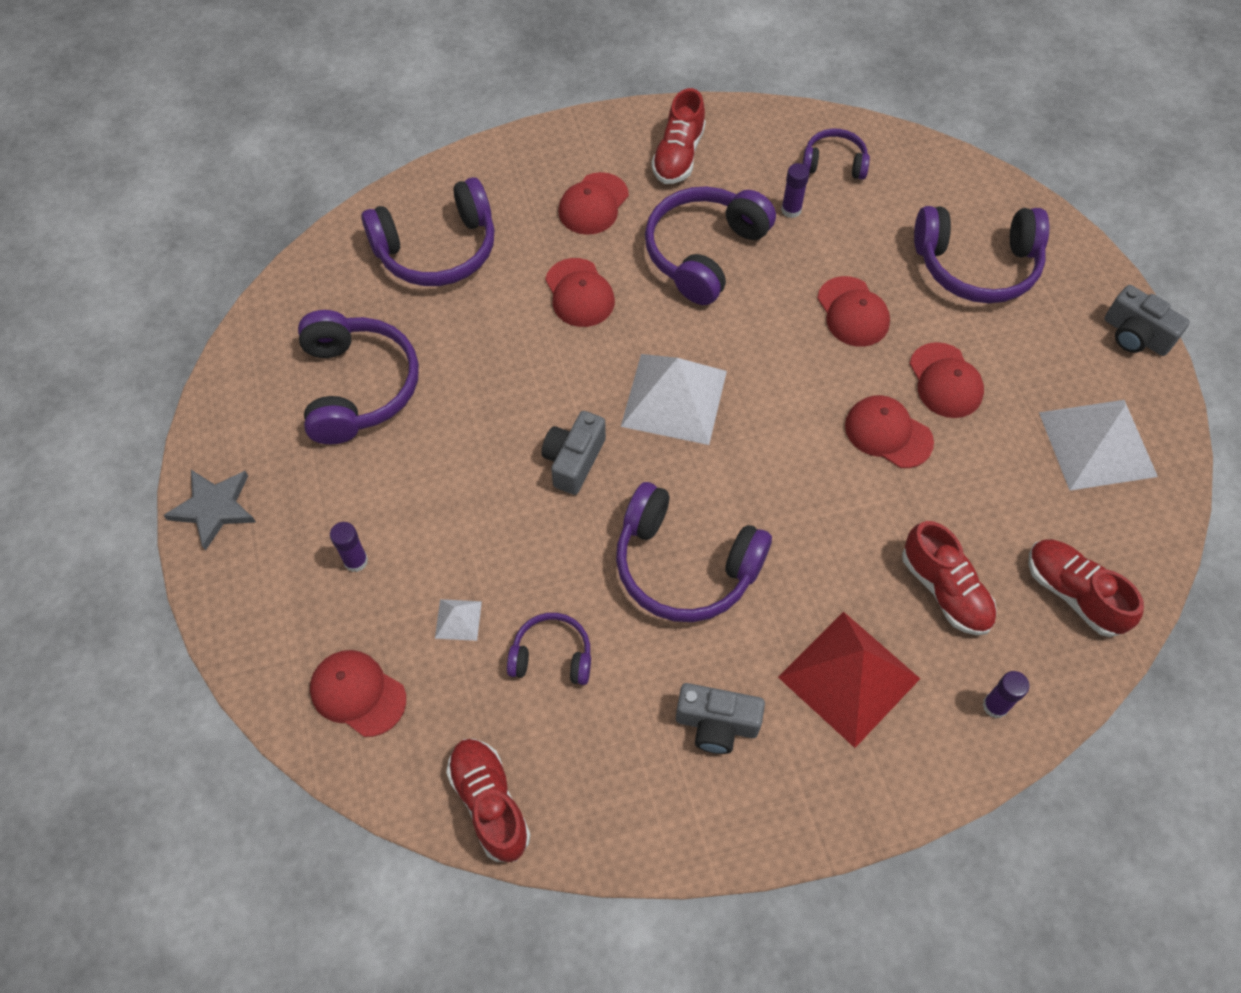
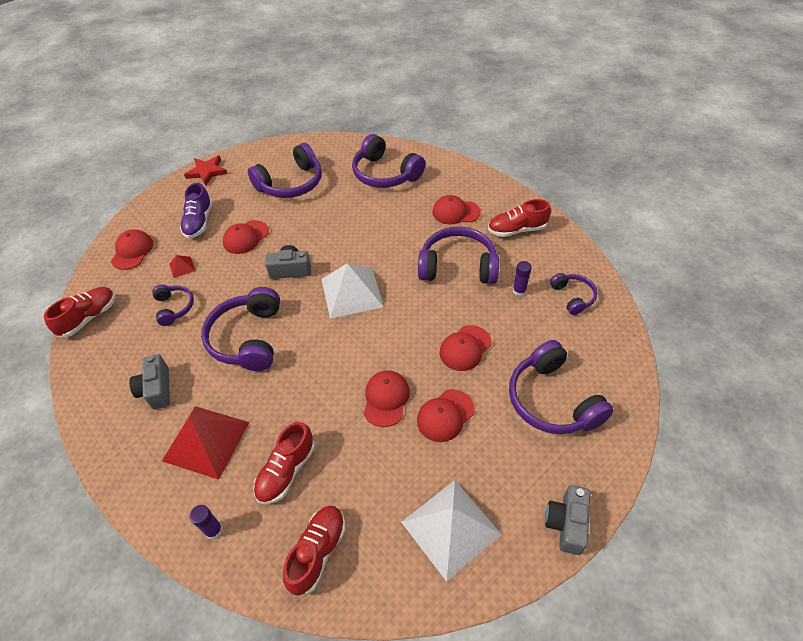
camera: 65 degrees right, 10 degrees down
(214, 508) = (207, 172): grey star -> red star
(356, 561) = (199, 222): purple glue stick -> purple shoe
(458, 619) = (182, 267): white pyramid -> red pyramid
(579, 293) = (394, 230): red cap -> red cap (246, 237)

